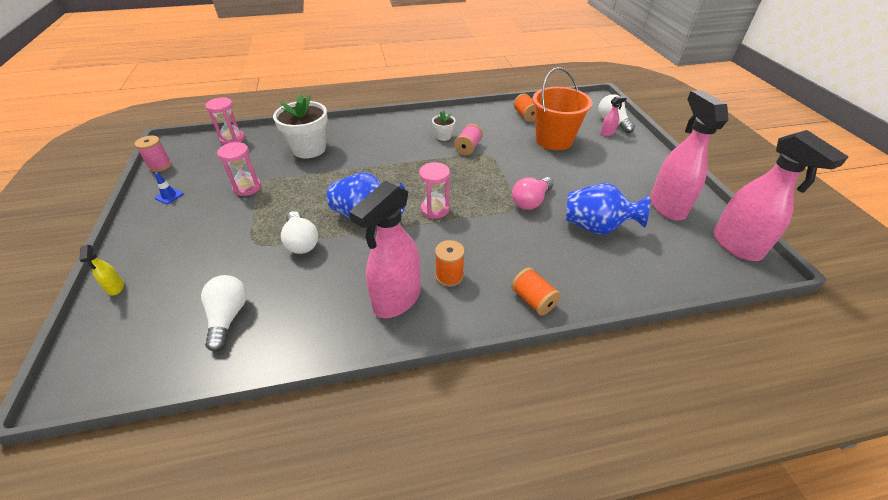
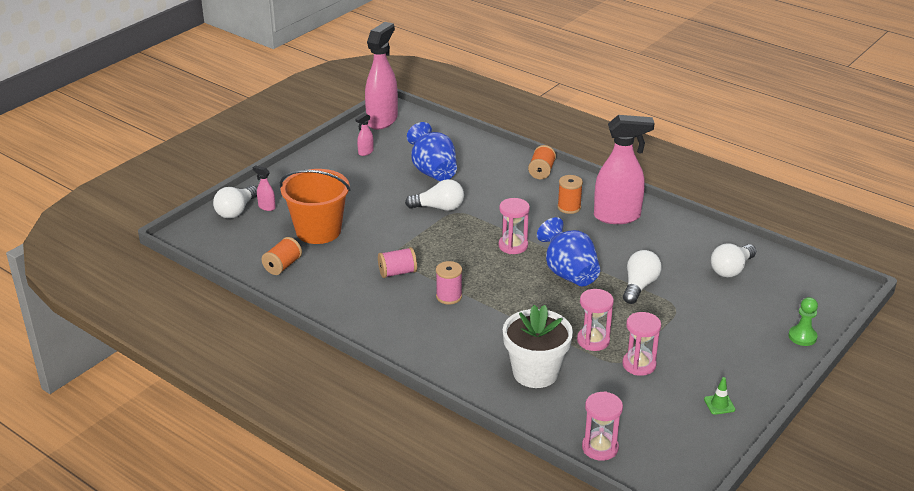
camera: 130 degrees left, 10 degrees down
(116, 288) = (802, 337): yellow spray bottle -> green pawn
(160, 166) = (708, 457): pink spool -> pink spool (449, 296)
(169, 196) = (719, 404): blue traffic cone -> green traffic cone
(294, 183) = (593, 340): none -> pink hourglass
(443, 136) = (394, 298): white flower pot -> none
(531, 201) = (439, 208): pink light bulb -> white light bulb
(666, 206) = (365, 152): pink spray bottle -> pink spray bottle, size x0.42

